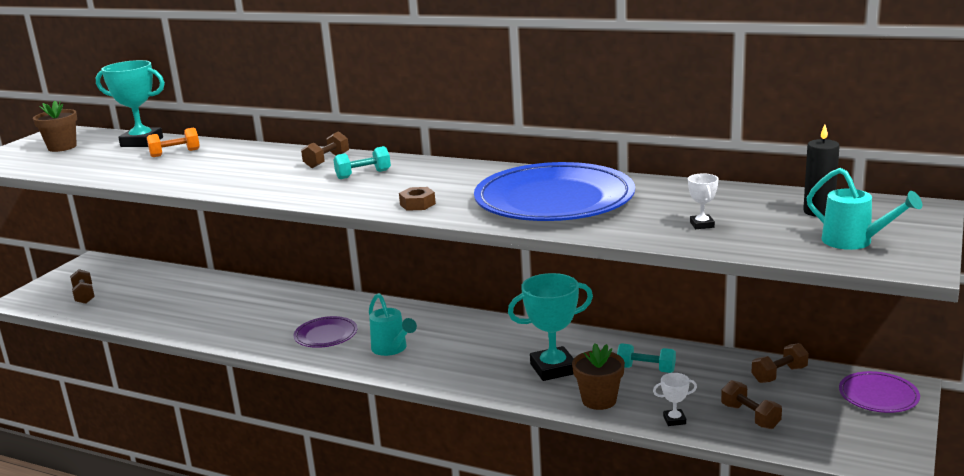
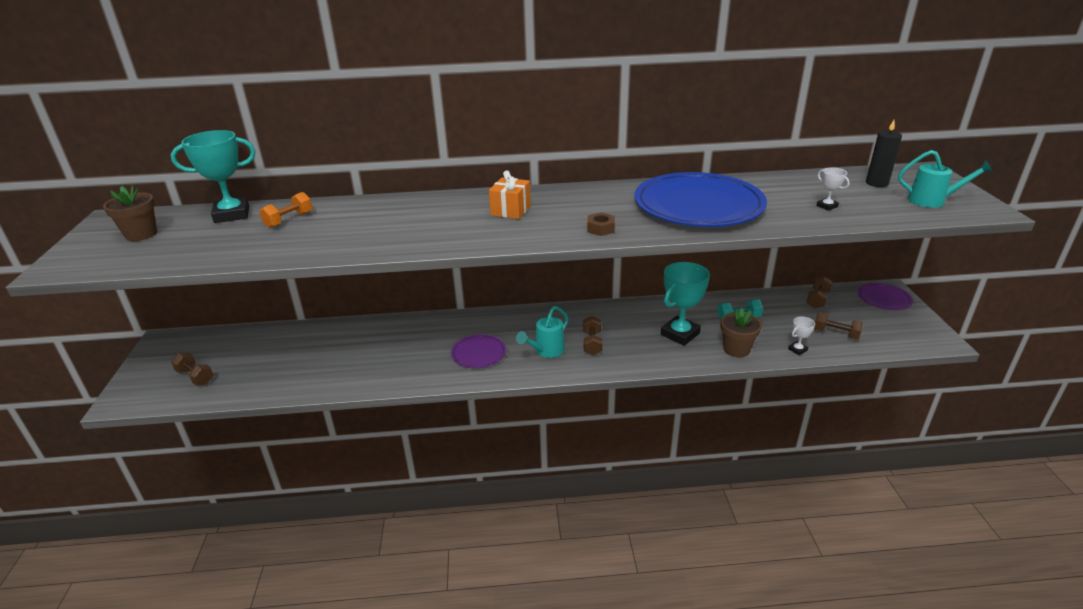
camera: 30 degrees left, 10 degrees up
(327, 161) = (457, 203): brown dumbbell -> brown dumbbell (592, 343)
(363, 174) = (510, 210): turquoise dumbbell -> orange gift
(392, 349) = (546, 351): turquoise watering can -> turquoise watering can turned 105 degrees clockwise

